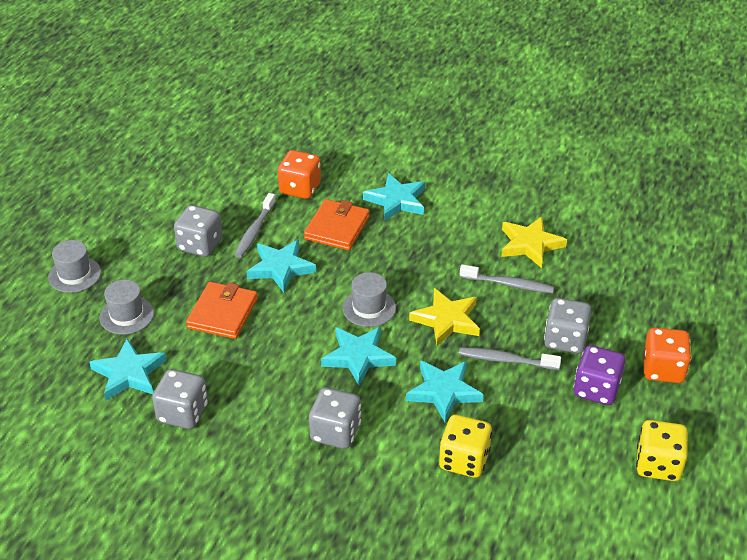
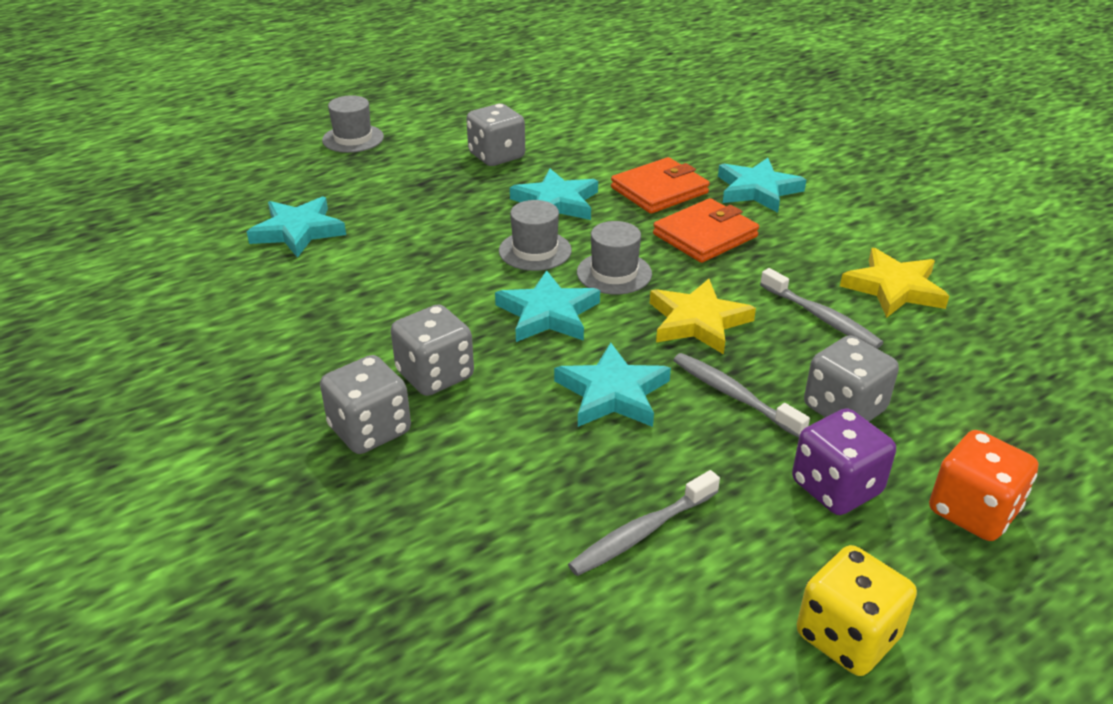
camera: 35 degrees right, 5 degrees down
(126, 315) = (357, 185): grey hat -> grey hat (535, 251)
(182, 413) = (302, 285): grey dice -> grey dice (370, 430)
(223, 313) = (449, 218): orange wallet -> orange wallet (705, 235)
(254, 231) = (566, 163): grey toothbrush -> grey toothbrush (641, 532)
(300, 188) = (656, 146): orange dice -> none
(464, 460) = (556, 481): yellow dice -> none

